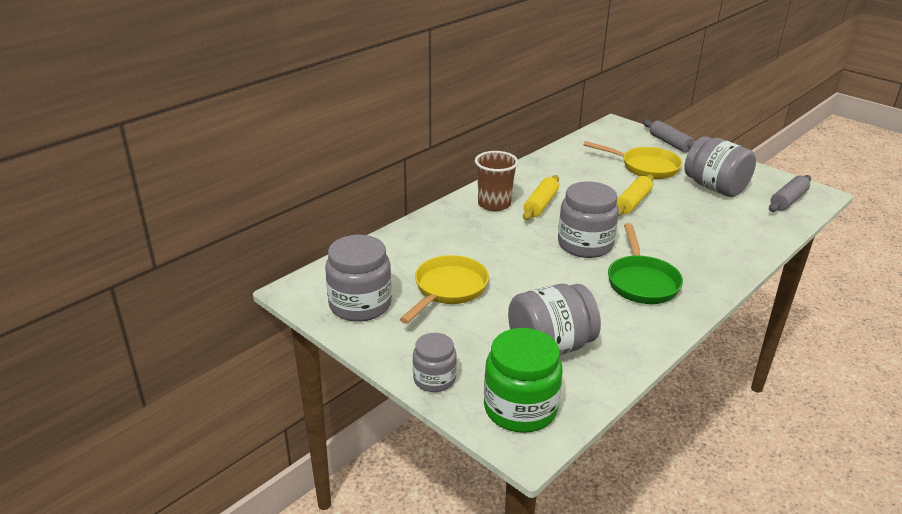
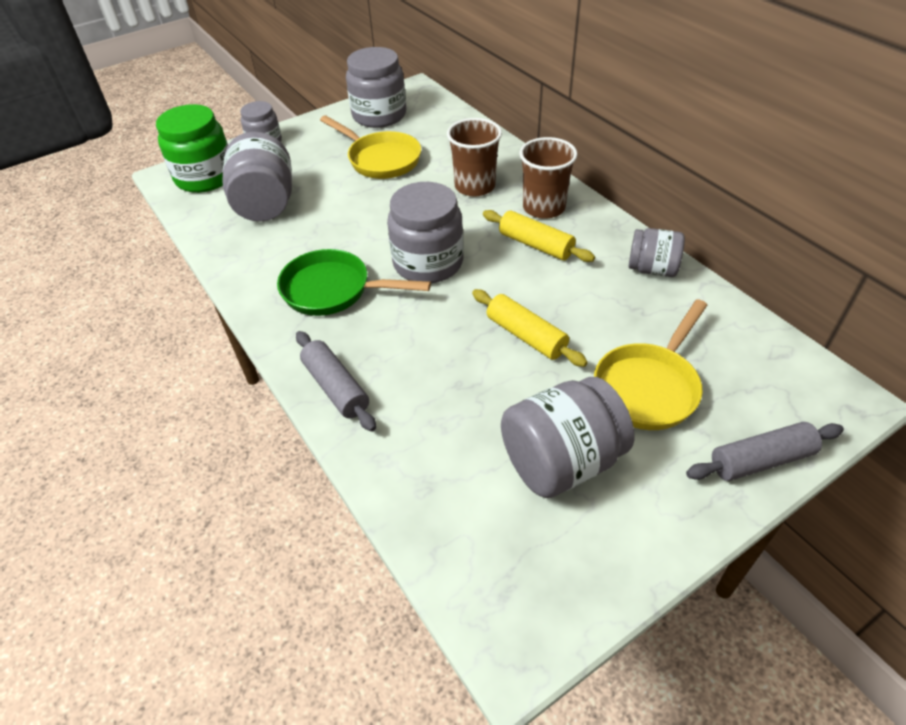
camera: 105 degrees right, 15 degrees up
(476, 235) = (475, 186): none -> brown cup
(545, 166) = (652, 269): none -> grey jar
(788, 200) = (494, 565): grey rolling pin -> grey rolling pin (336, 388)

